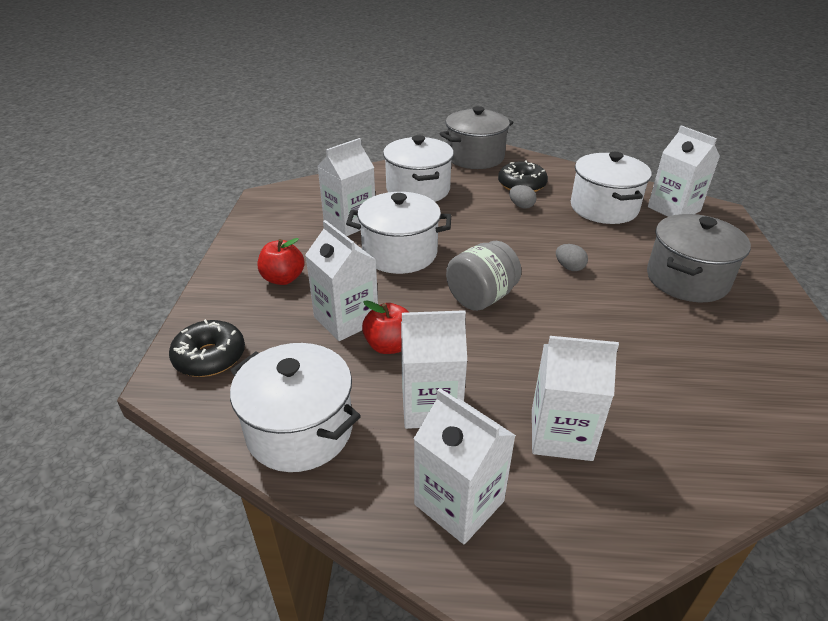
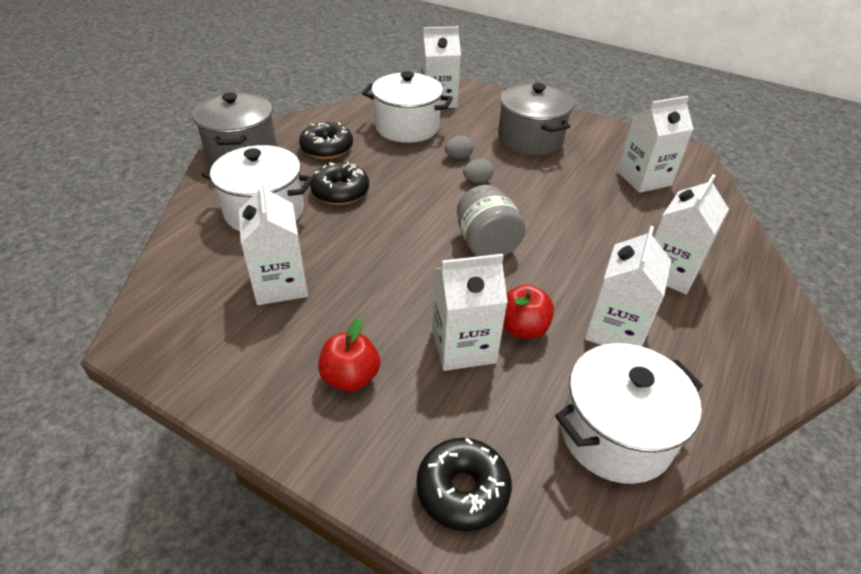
camera: 65 degrees left, 5 degrees up
(399, 253) = (376, 268): white pot -> none
(459, 502) = (725, 353): white carton -> white carton (644, 178)
(473, 209) = (340, 192): none -> black donut
(521, 206) = (362, 164): grey egg -> grey egg (458, 157)

